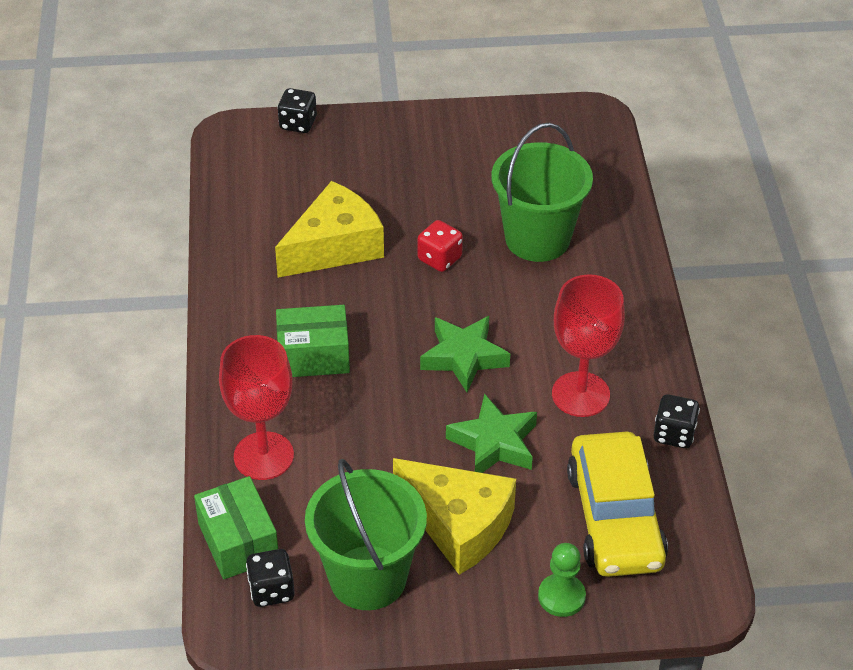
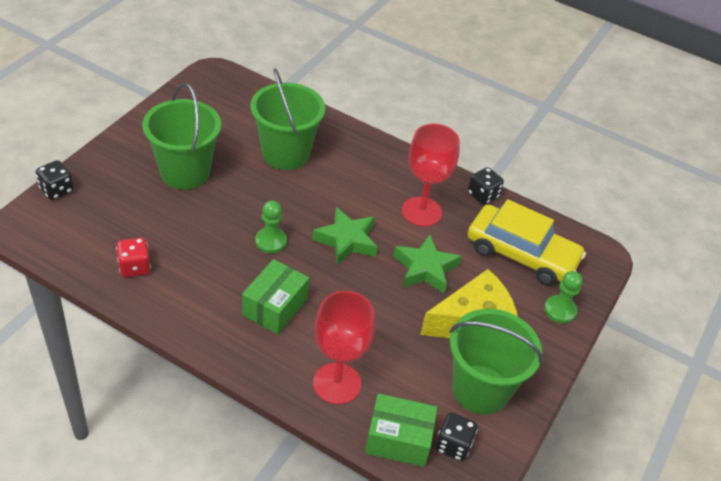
camera: 60 degrees left, 0 degrees up
(334, 246) = (191, 240): yellow cheese -> none
(397, 302) = (271, 241): none -> green pawn
(420, 186) = (185, 172): none -> green bucket
(439, 259) = (256, 201): red dice -> red dice (134, 267)

